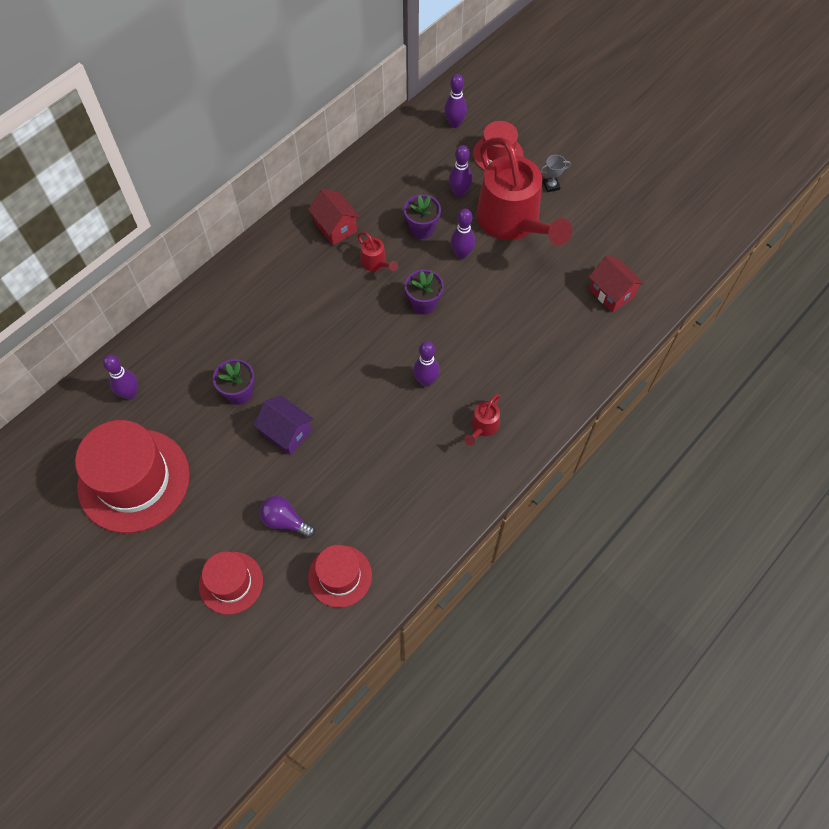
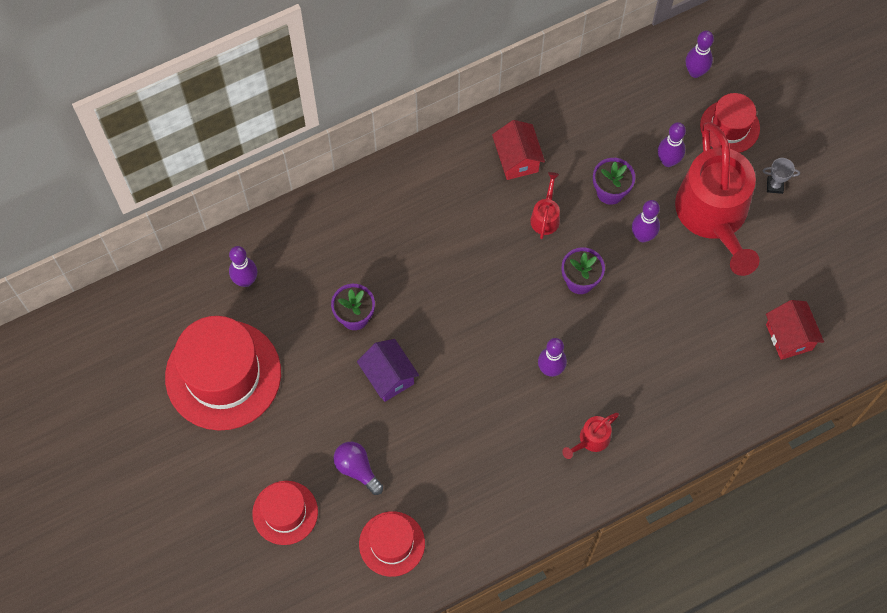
camera: 20 degrees right, 5 degrees up
(376, 263) = (545, 216): red watering can -> red watering can turned 150 degrees counterclockwise

